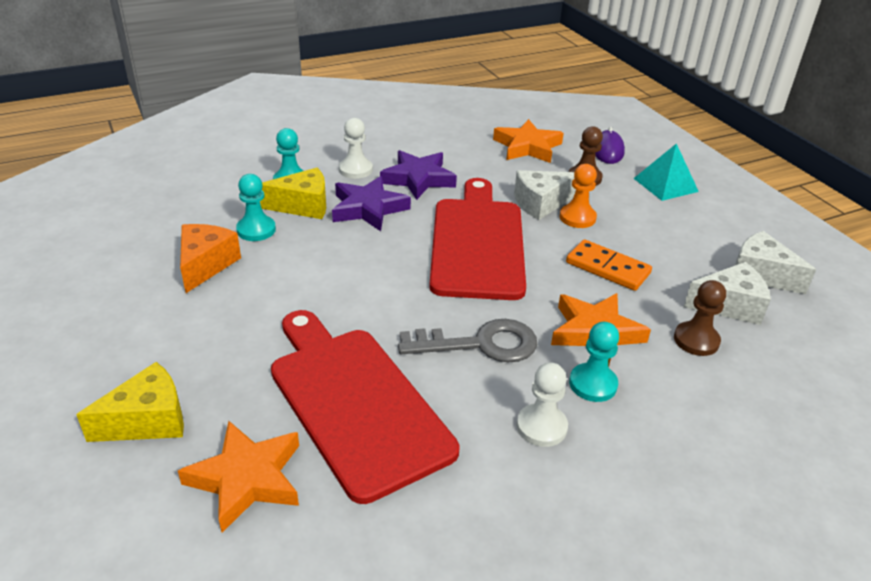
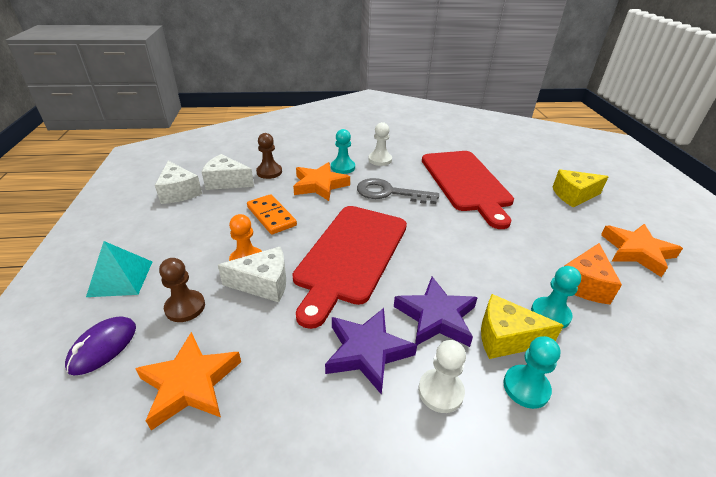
camera: 160 degrees left, 0 degrees up
(246, 479) = (516, 169): orange star -> orange star (637, 252)

